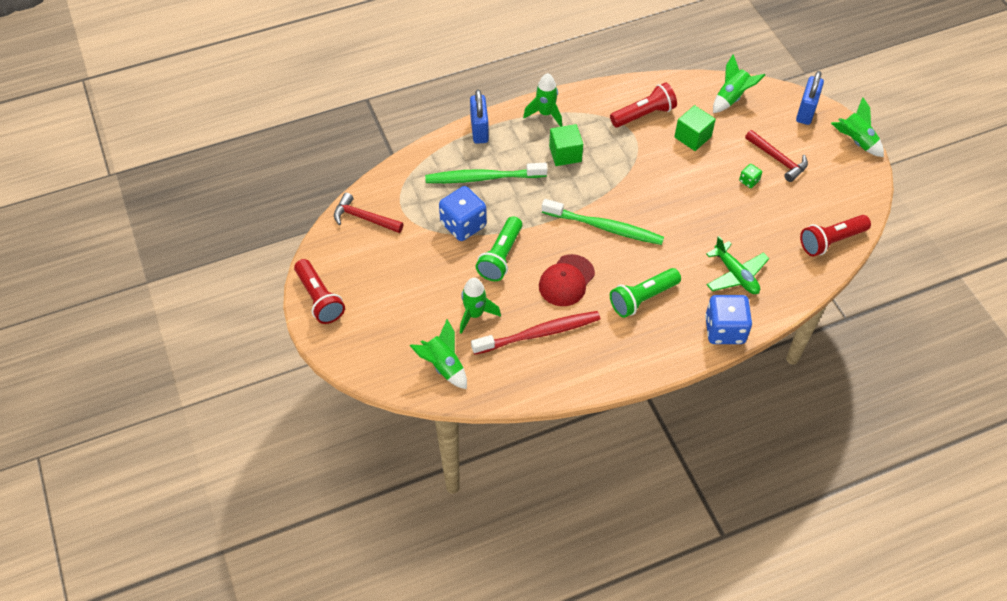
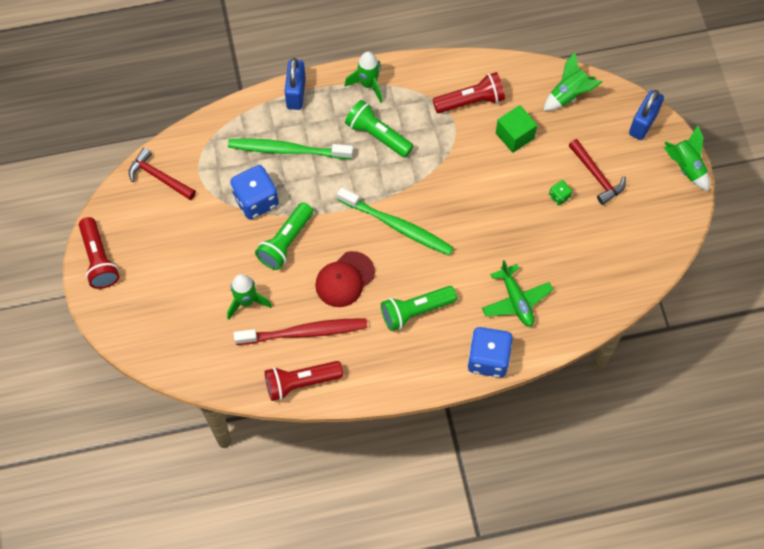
camera: 10 degrees right, 10 degrees up
(443, 366) = (204, 351): green rocket -> none
(565, 154) = (377, 135): green cube -> green flashlight
(831, 241) = (624, 278): red flashlight -> red flashlight (301, 383)

